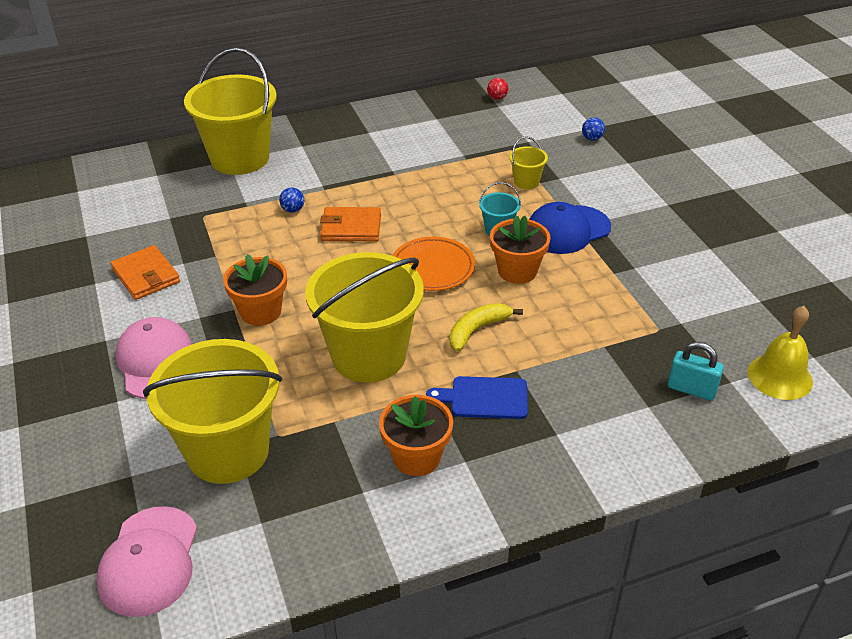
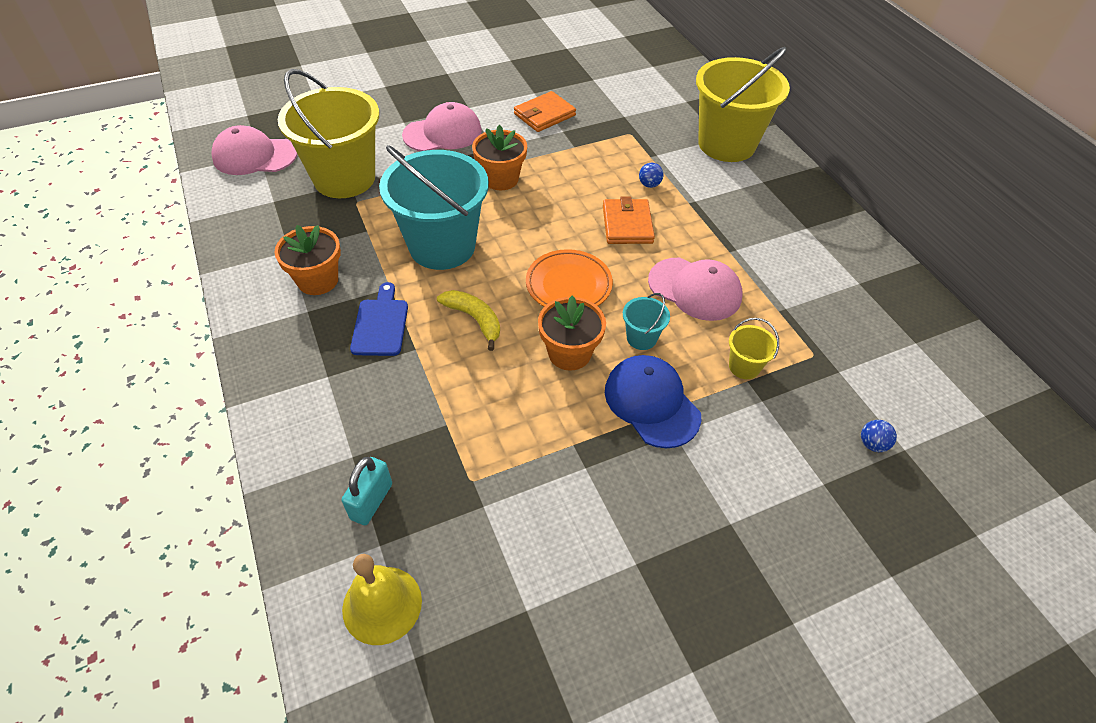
camera: 85 degrees right, 10 degrees up
(369, 356) = (442, 246): yellow bucket -> turquoise bucket
(440, 197) = (695, 289): none -> pink cap
(497, 98) = (936, 341): red ball -> none

